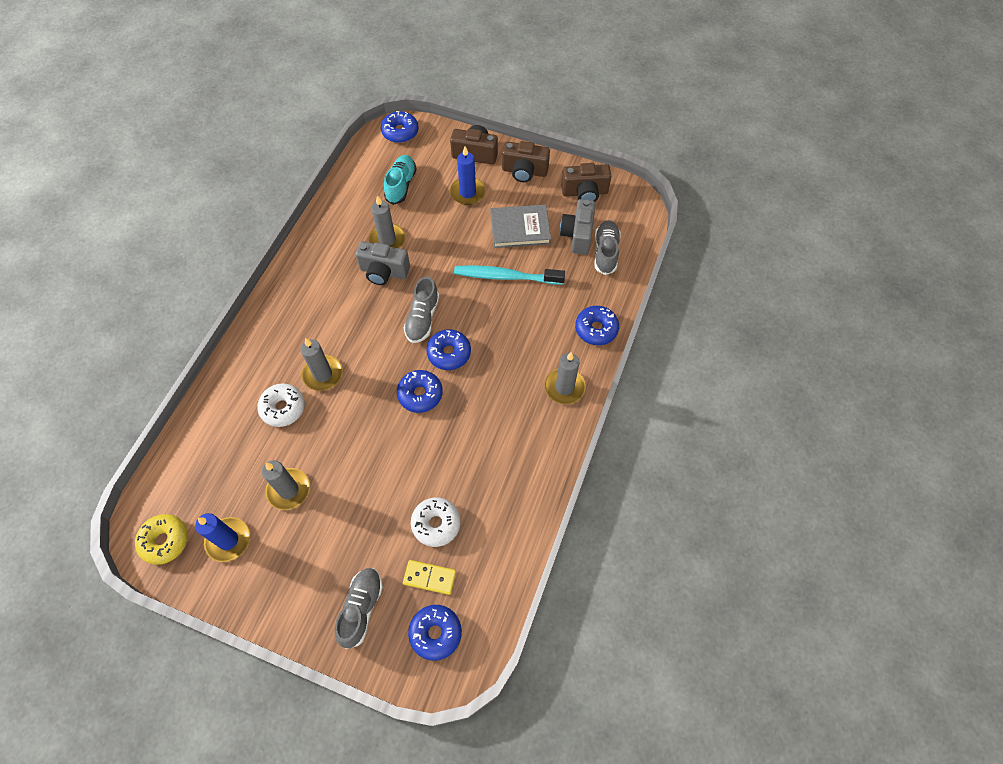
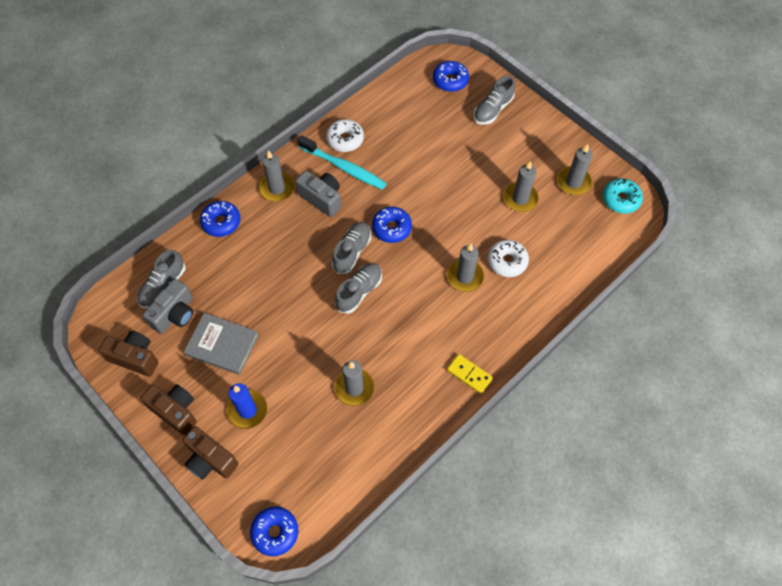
camera: 155 degrees left, 0 degrees up
(165, 541) = (620, 199): yellow donut -> turquoise donut
(228, 540) = (573, 182): blue candle -> grey candle
(384, 272) = (373, 353): grey camera -> grey camera (322, 198)
(401, 185) = (310, 452): turquoise shoe -> none
(429, 578) = (440, 109): yellow domino -> yellow domino (469, 374)
(436, 524) = (422, 137): white donut -> white donut (345, 139)
(449, 353) = (352, 252): blue donut -> grey shoe
(506, 276) = (265, 300): turquoise toothbrush -> turquoise toothbrush (344, 167)

